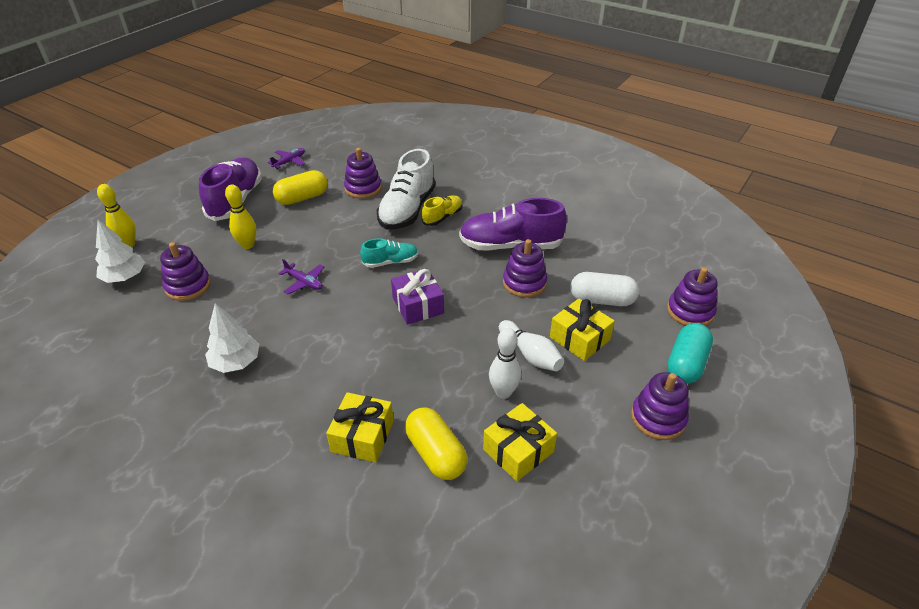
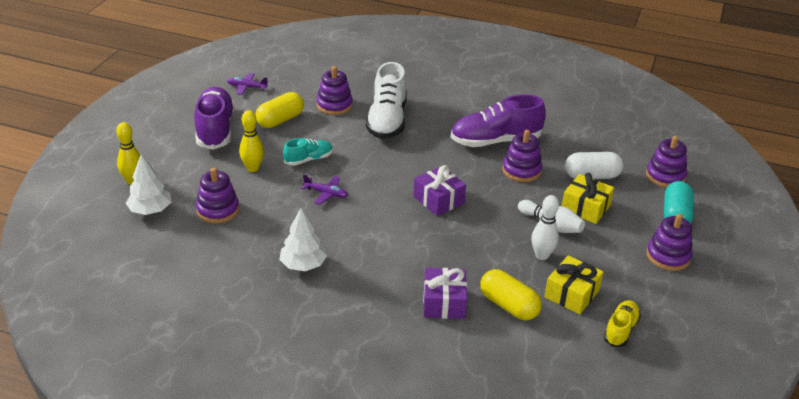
camera: 15 degrees left, 5 degrees down
(289, 162) = (247, 87): purple plane -> purple plane turned 105 degrees counterclockwise
(362, 436) = (444, 302): yellow gift -> purple gift
(390, 262) = (396, 167): turquoise shoe -> turquoise shoe (309, 159)
(442, 217) = (423, 123): yellow shoe -> yellow shoe (620, 330)

